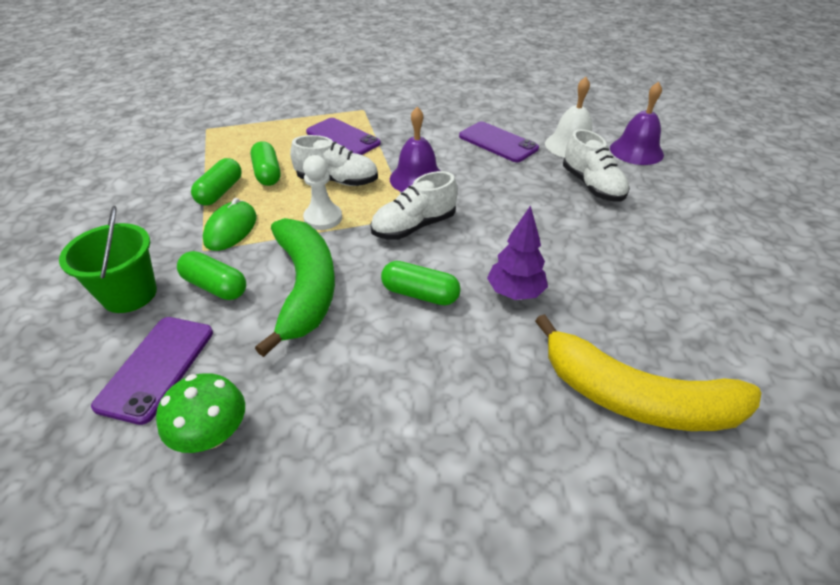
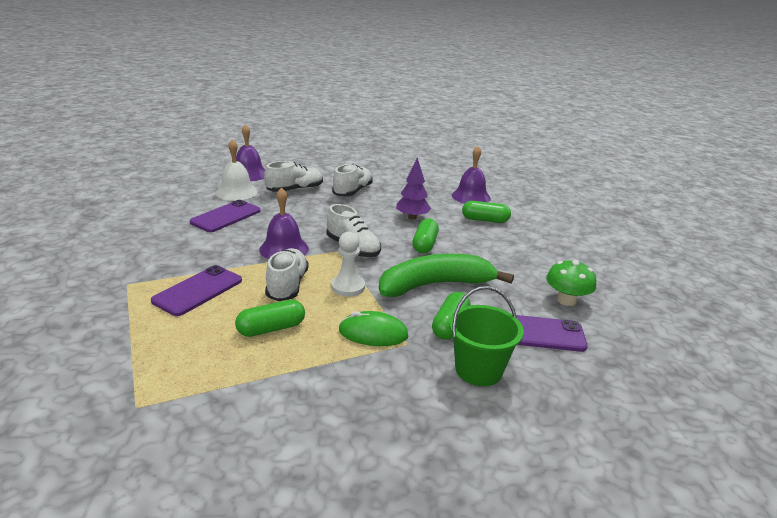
camera: 100 degrees left, 15 degrees down
(220, 192) = (309, 354): green capsule -> green capsule (485, 220)
(605, 237) = (352, 191): none -> white shoe
(636, 397) = (471, 197): yellow banana -> purple bell

